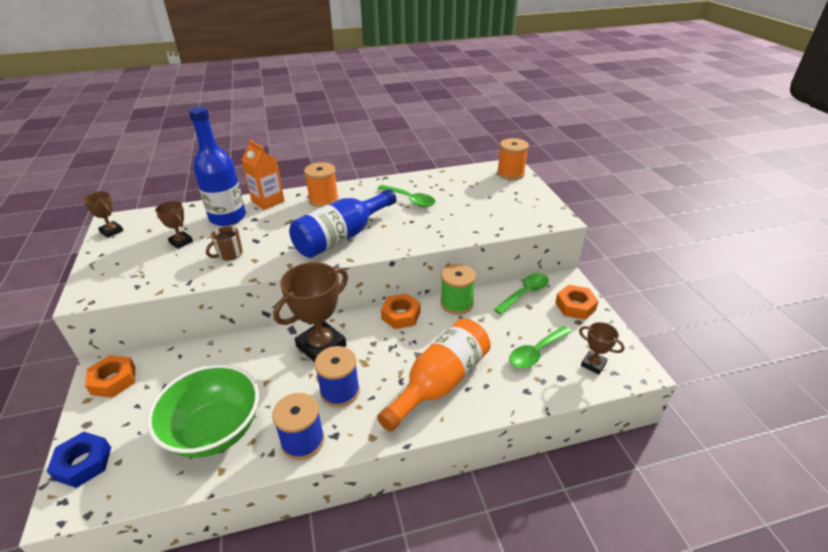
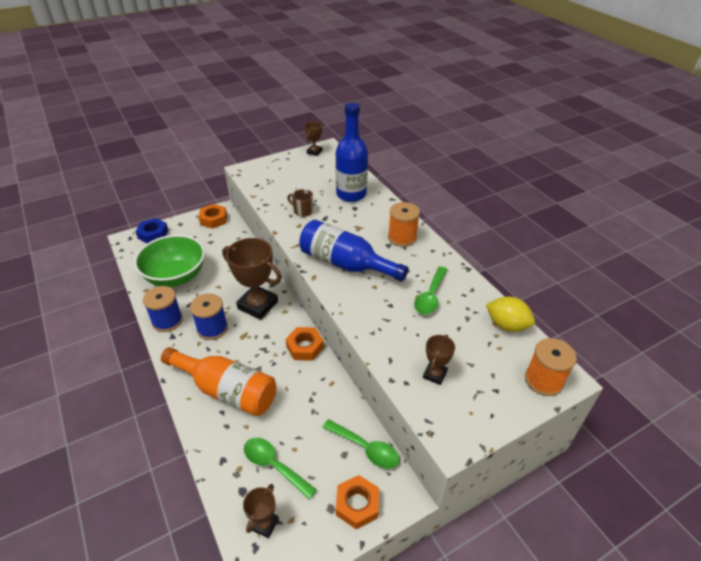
camera: 75 degrees right, 5 degrees up
(181, 242) = (311, 184): brown trophy -> brown trophy (435, 374)
(268, 201) = (384, 207): orange carton -> none
(455, 175) = (506, 325): none -> yellow lemon
(456, 303) = (332, 387): green spool -> none

